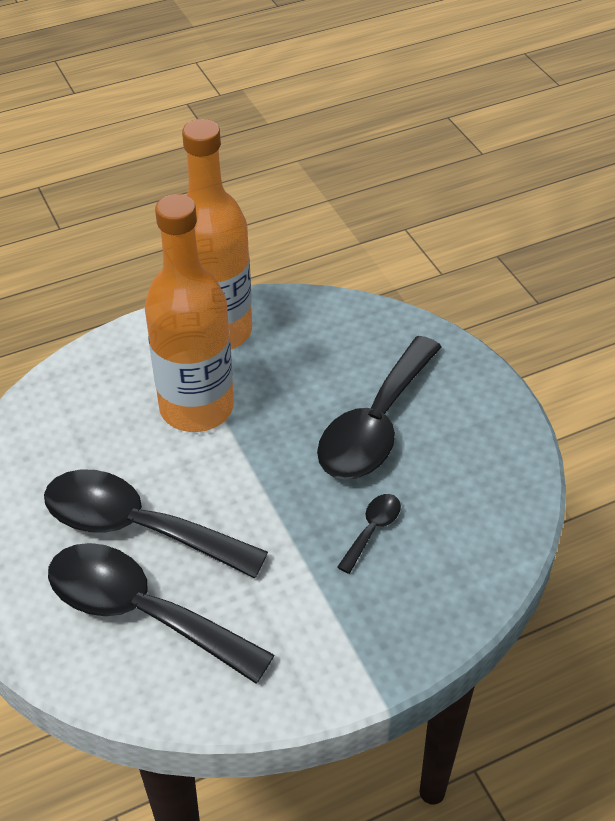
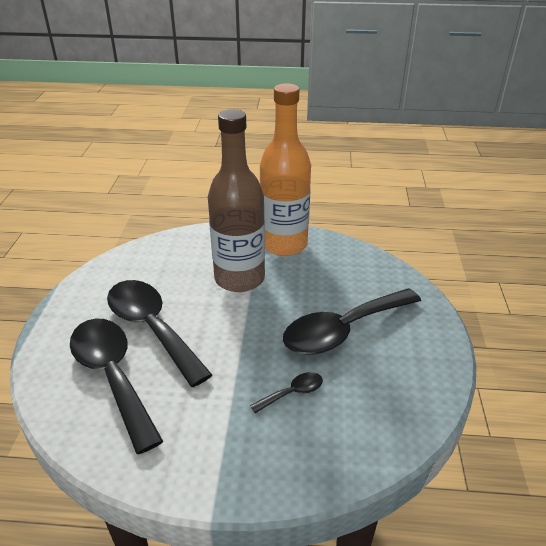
camera: 30 degrees right, 10 degrees down
(196, 407) = (239, 278): orange bottle -> brown bottle

